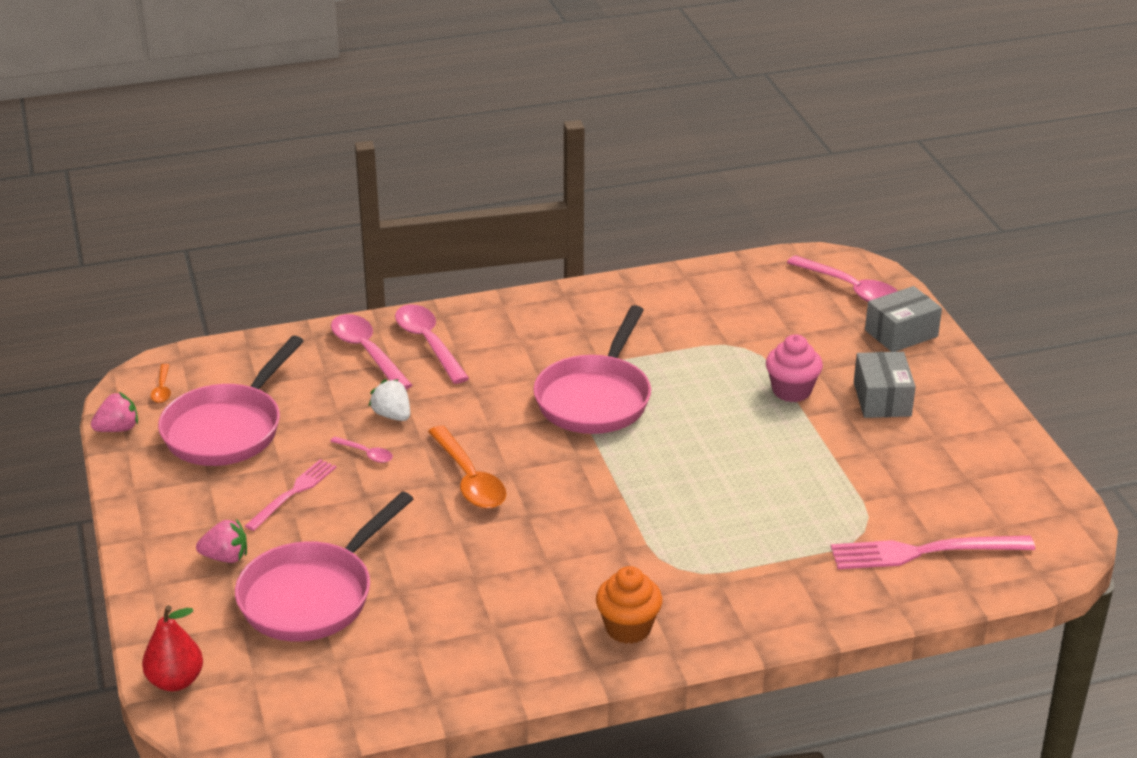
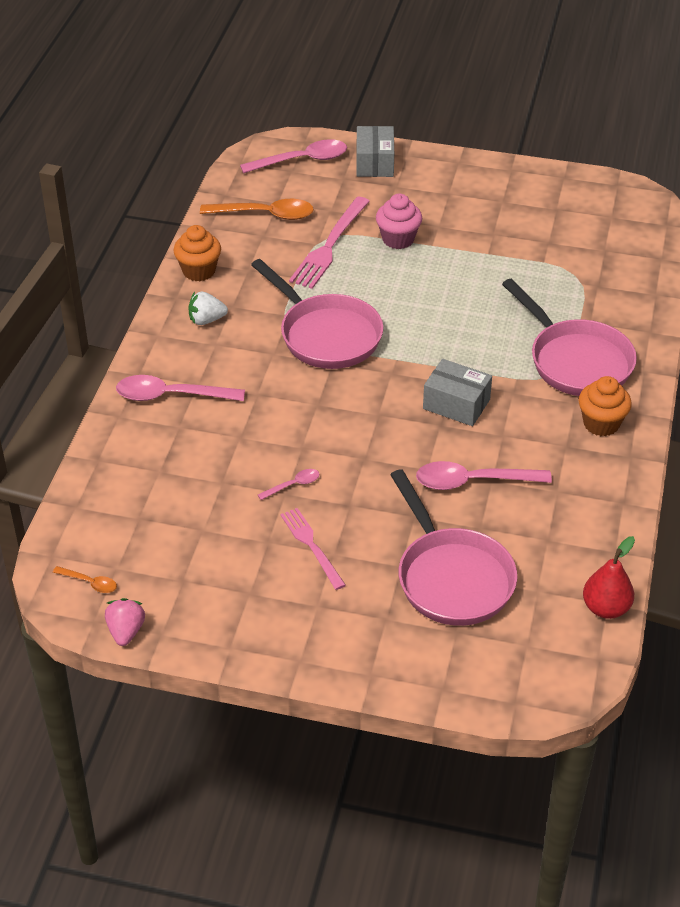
camera: 60 degrees left, 10 degrees up
(176, 681) = (502, 694): red pear -> red pear (606, 608)
(225, 557) = (366, 615): pink strawberry -> none
(227, 429) = (188, 558): pink pan -> pink pan (576, 361)
(367, 352) = (152, 435): pink spoon -> pink spoon (473, 481)
(392, 415) = (254, 452): white strawberry -> white strawberry (206, 320)
(469, 479) = (372, 439): orange spoon -> orange spoon (264, 214)
(615, 294) = (199, 271): none -> orange cupcake
(882, 399) = (442, 205): grey box -> grey box (456, 404)
(924, 552) = (614, 260): pink fork -> pink fork (329, 245)

